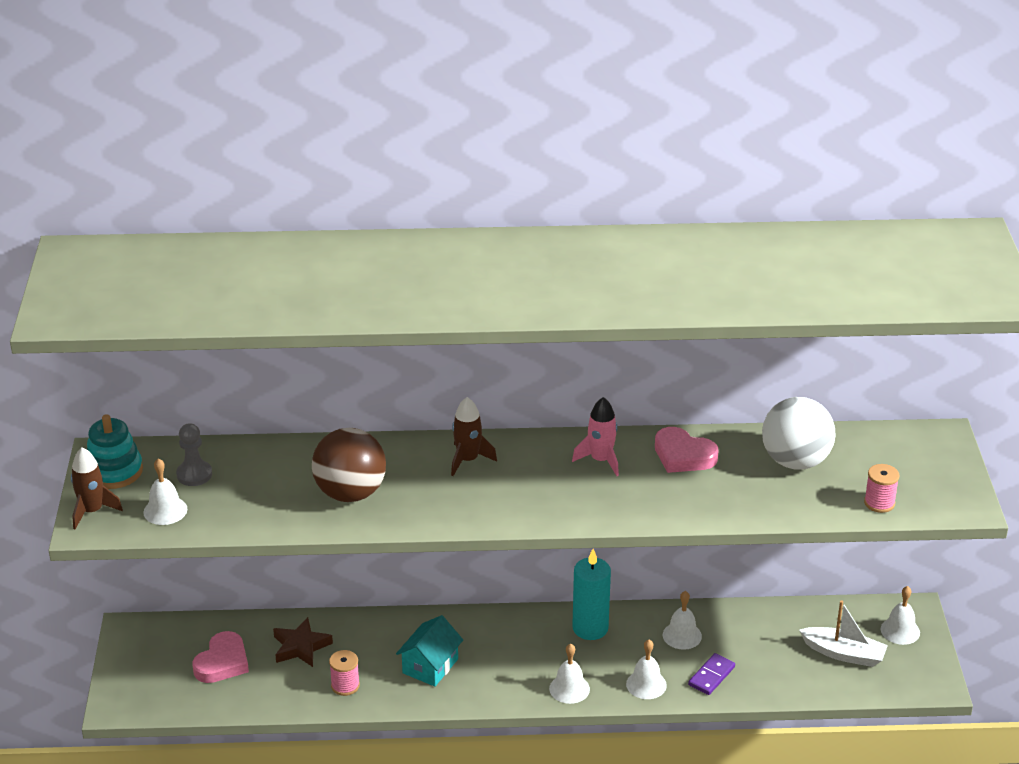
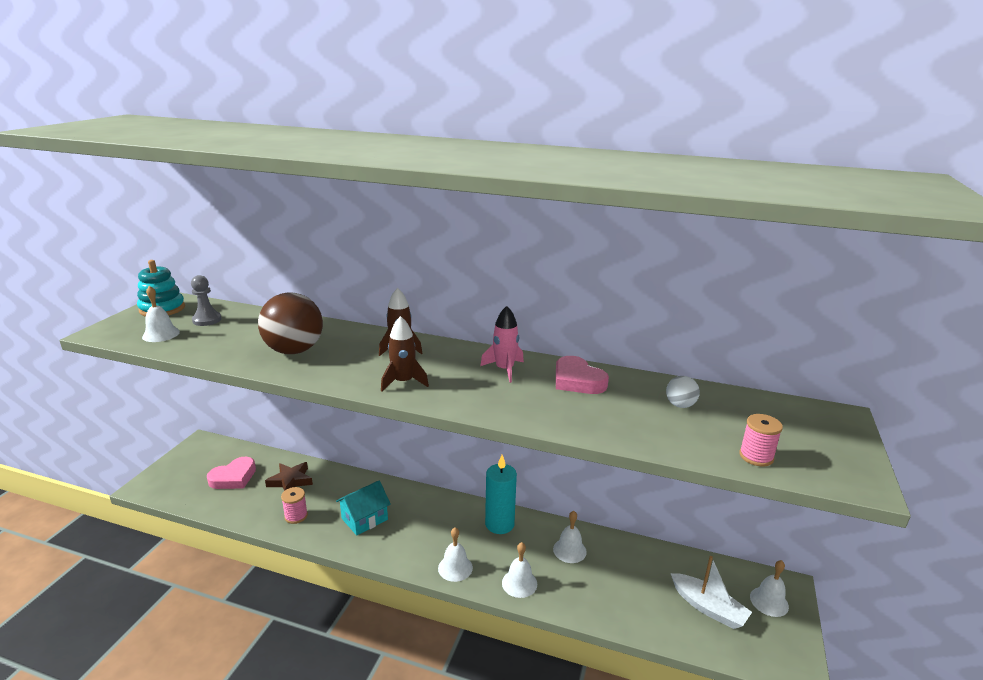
camera: 20 degrees right, 10 degrees down
(92, 511) = (117, 325): brown rocket -> brown rocket (403, 382)
(711, 676) = (579, 593): purple domino -> none
(795, 461) = (680, 405): white ball -> white ball, size x0.46

